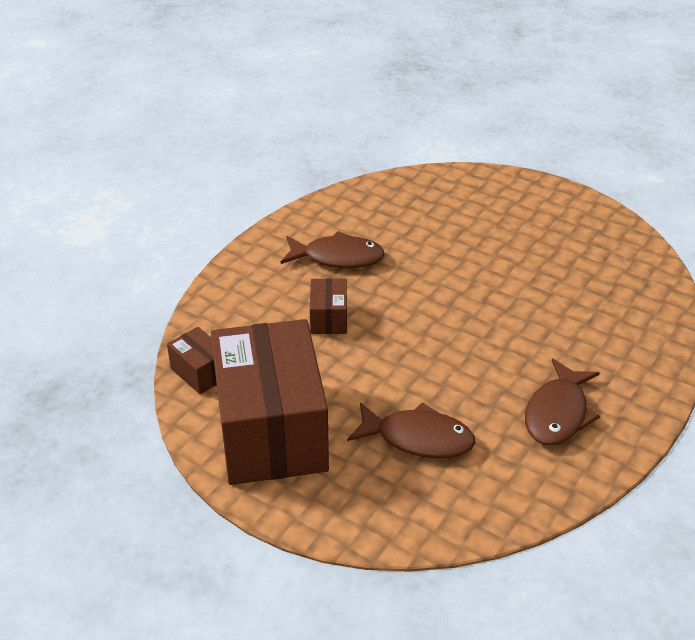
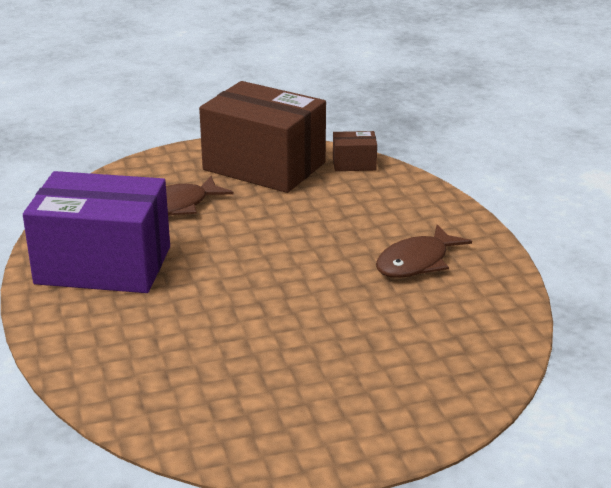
camera: 130 degrees right, 10 degrees down
(329, 318) = (342, 226): brown box -> none
(558, 413) = (103, 265): brown fish -> purple box

